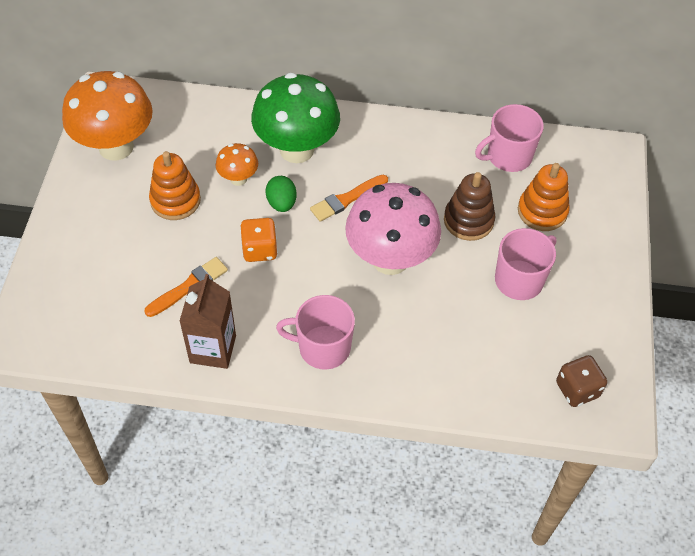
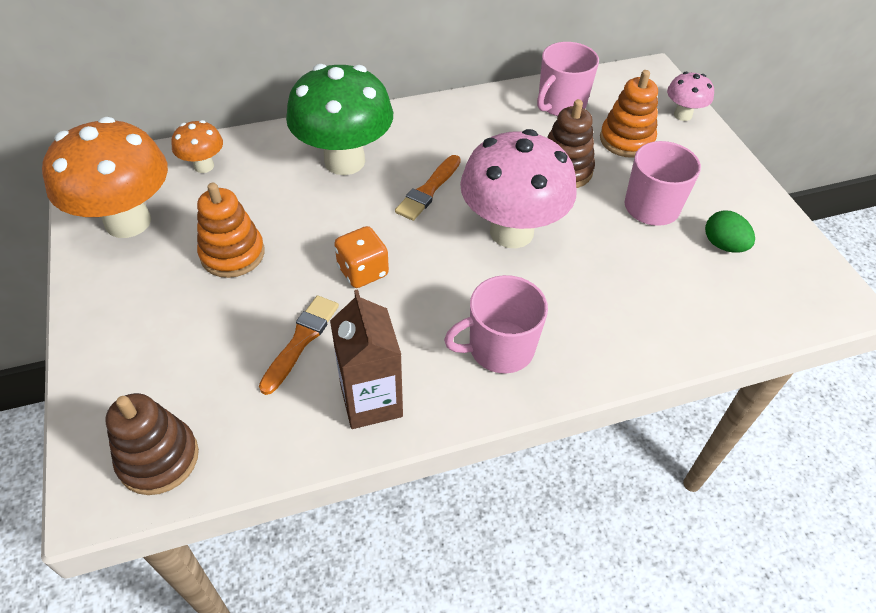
camera: 25 degrees left, 5 degrees down
(62, 332) = (158, 458): none -> brown stacking toy
(238, 179) = (296, 208): orange mushroom -> orange mushroom (204, 166)
(281, 203) = (359, 217): green egg -> green egg (723, 245)
(577, 389) = (783, 288): brown dice -> none
(611, 204) = (682, 115): none -> pink mushroom

